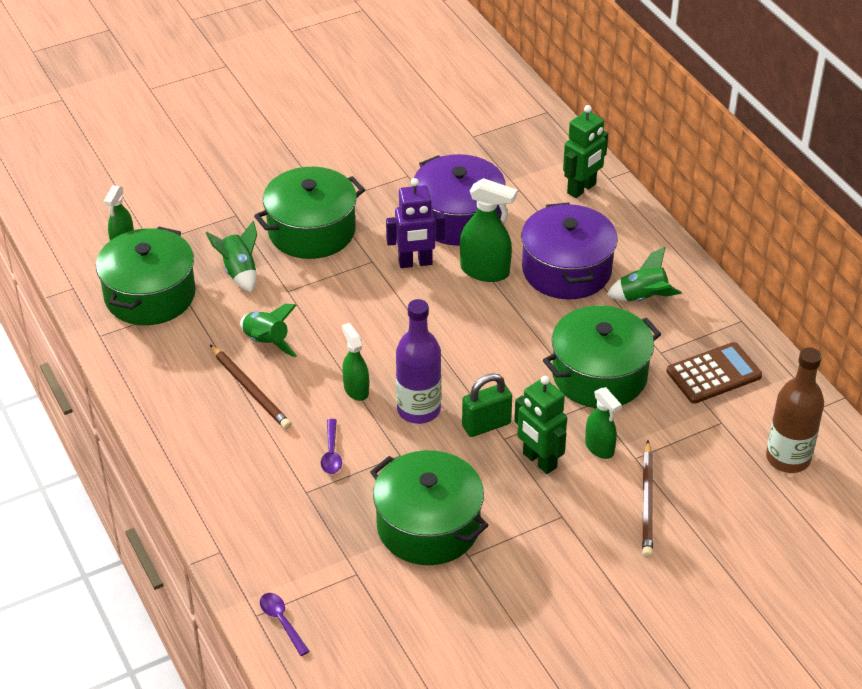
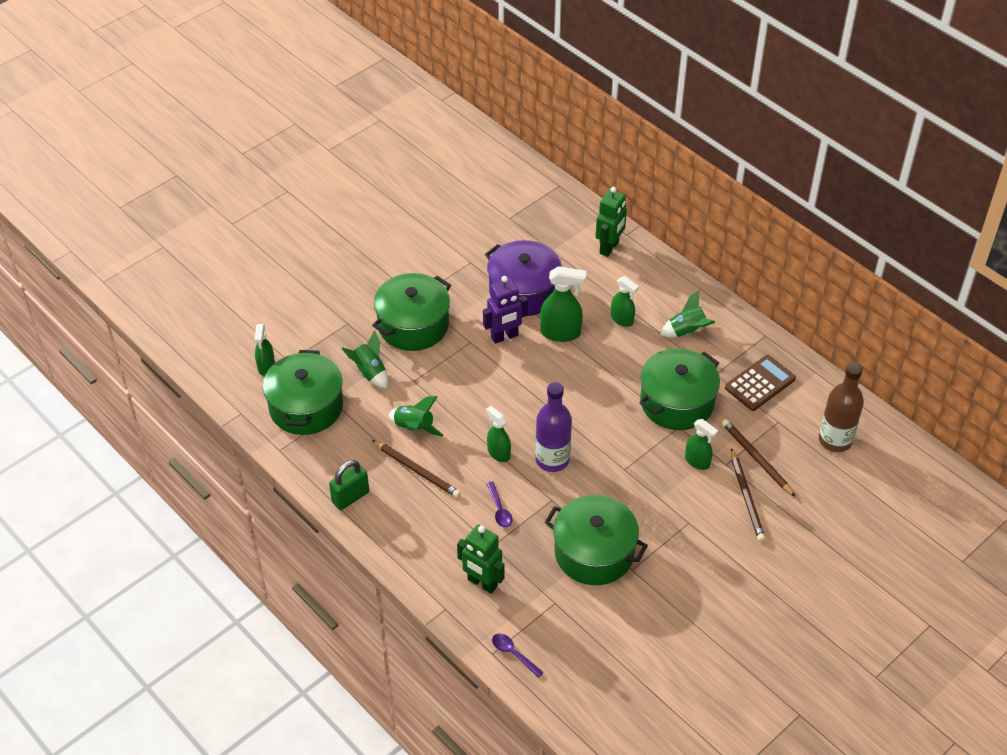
camera: 15 degrees left, 5 degrees up
(486, 425) = (607, 461): green padlock -> green padlock (350, 497)
(539, 461) = (657, 482): green robot -> green robot (482, 583)
(566, 270) = (622, 319): purple pot -> green spray bottle
(676, 459) = (756, 458): none -> brown pencil

